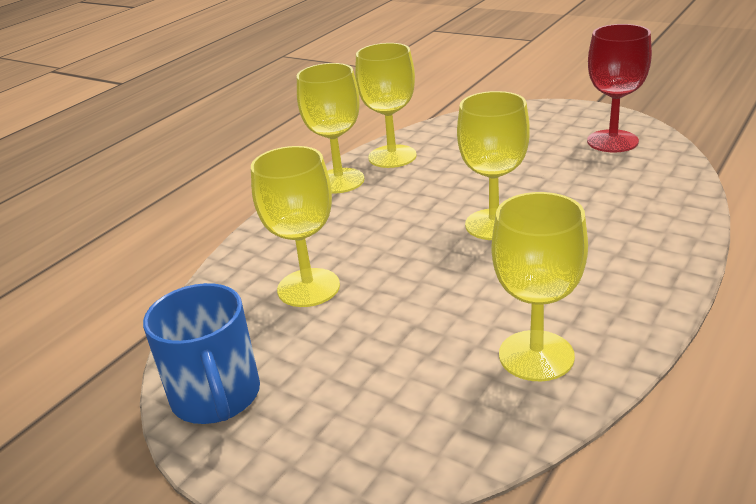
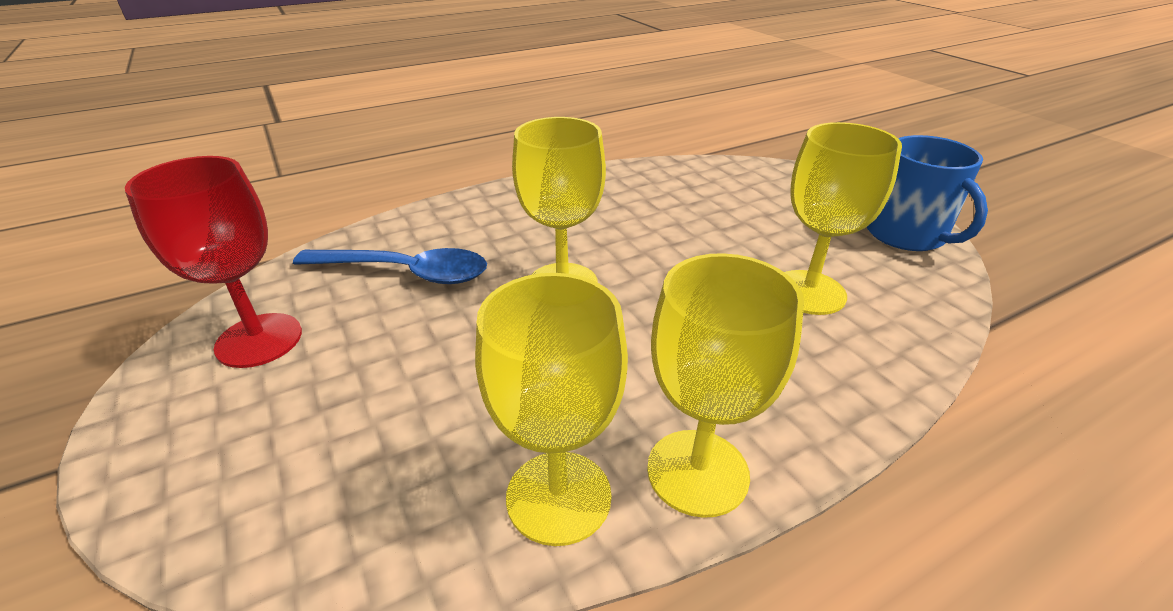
camera: 155 degrees left, 5 degrees up
(216, 396) = (906, 234): blue mug -> blue mug turned 150 degrees clockwise
(536, 356) = (651, 186): yellow goblet -> none
(608, 191) = (406, 273): none -> blue spoon

